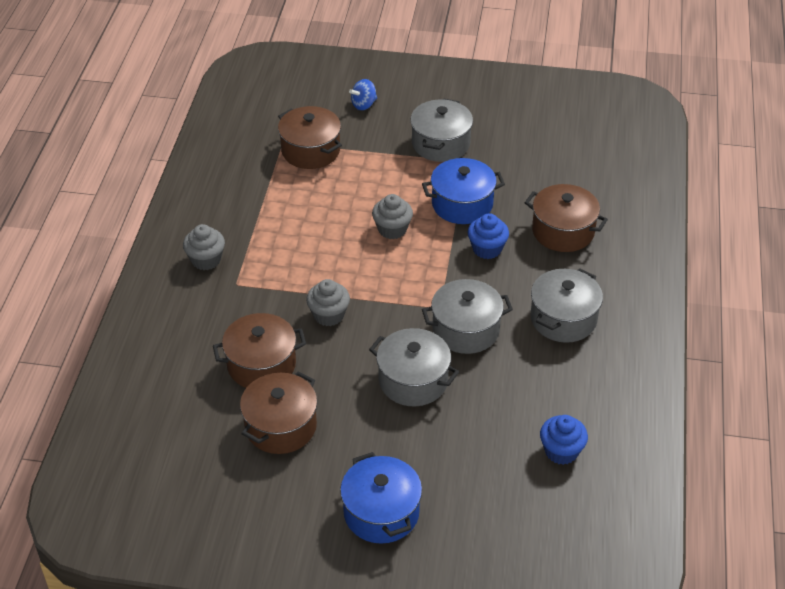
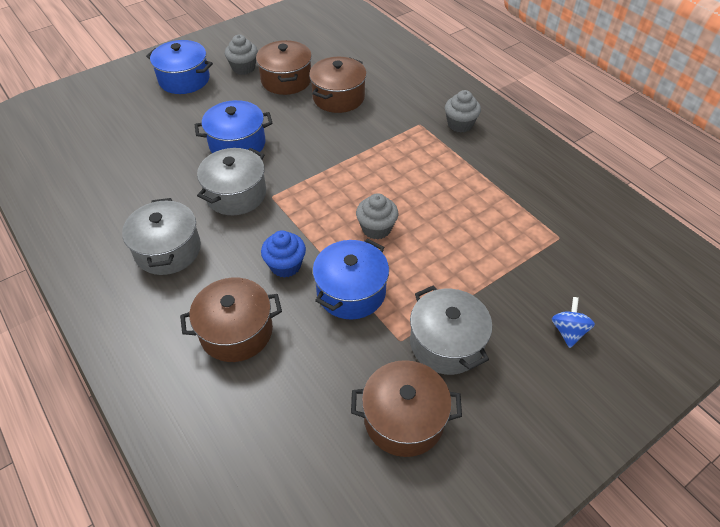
camera: 135 degrees right, 5 degrees up
(310, 151) = (530, 247): brown pot -> brown pot (404, 419)
(329, 315) = (338, 144): grey cupcake -> grey cupcake (243, 68)
(413, 380) = (237, 144): grey pot -> blue pot
(561, 451) = (99, 164): blue cupcake -> none

